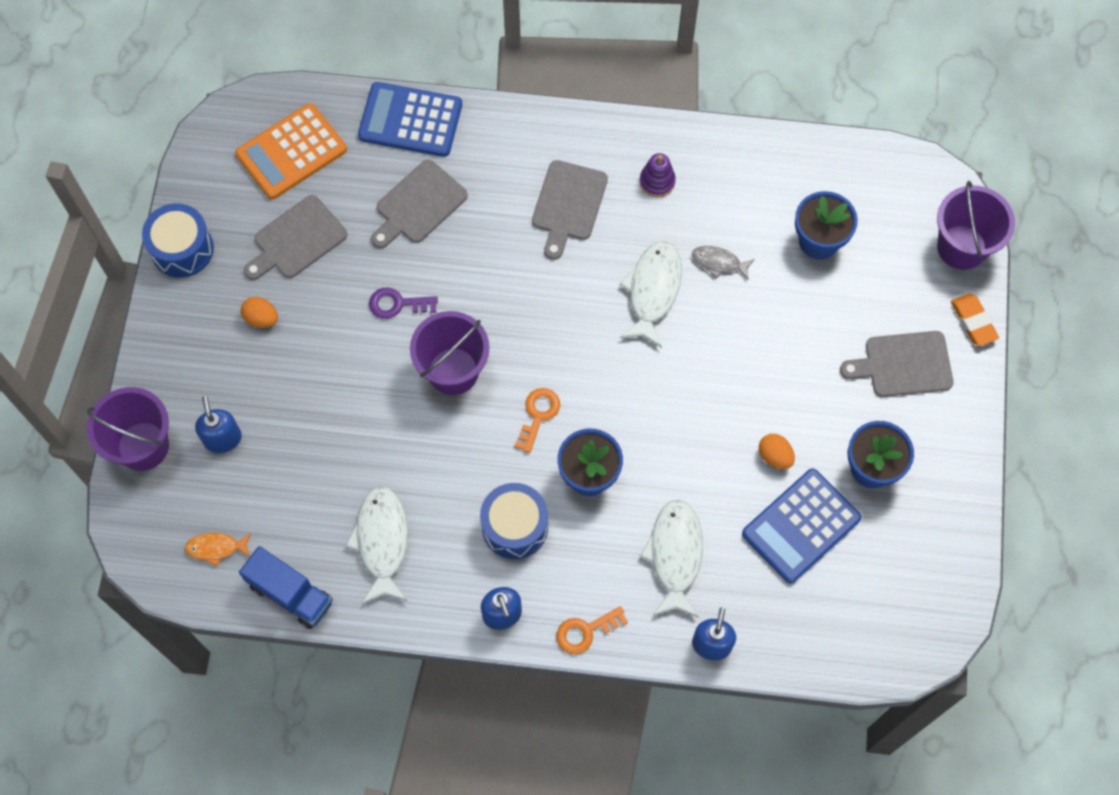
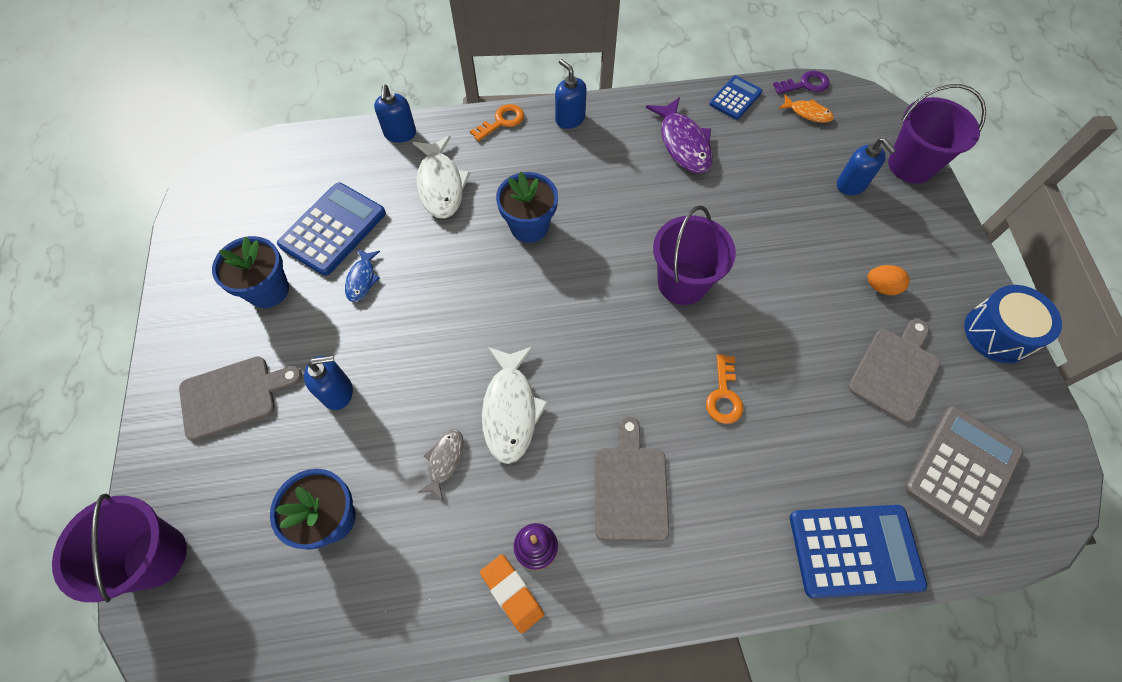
camera: 165 degrees right, 5 degrees down
(216, 548) = (807, 113): orange fish -> orange fish turned 45 degrees clockwise
(290, 593) = (735, 98): blue truck -> blue calculator
(291, 152) = (961, 470): orange calculator -> grey calculator
(382, 542) = (683, 143): white fish -> purple fish
(397, 304) = (763, 331): purple key -> purple key (805, 84)
(418, 205) = (793, 443): grey cutting board -> none
(515, 527) = (580, 176): blue drum -> none
(538, 415) = (590, 264): orange key -> orange key (724, 395)
(718, 262) = (444, 461): grey fish -> grey fish turned 75 degrees counterclockwise
(775, 456) = (362, 279): orange egg -> blue fish
(807, 345) = (338, 392): none -> blue soap dispenser
(973, 321) = (151, 464): orange eraser -> orange eraser (512, 593)

